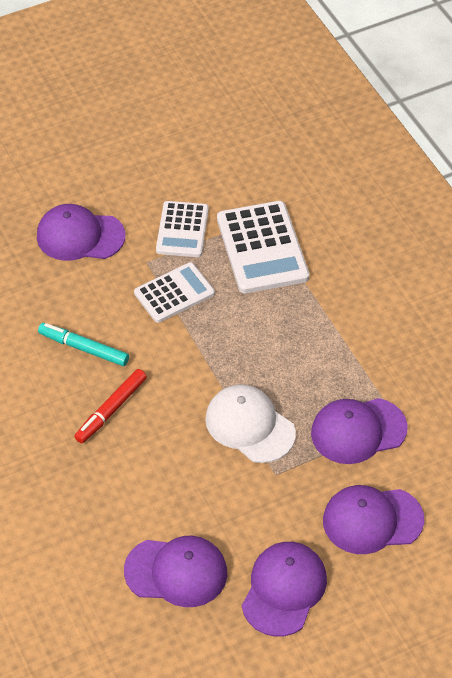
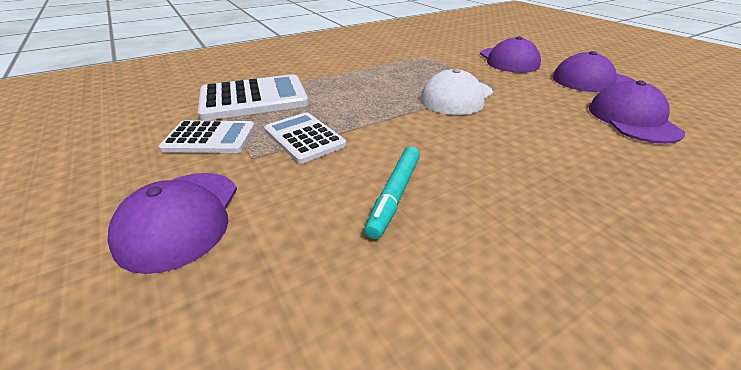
camera: 95 degrees left, 15 degrees down
(111, 410) = (480, 166): red marker -> none
(358, 431) = (439, 64): purple cap -> none

